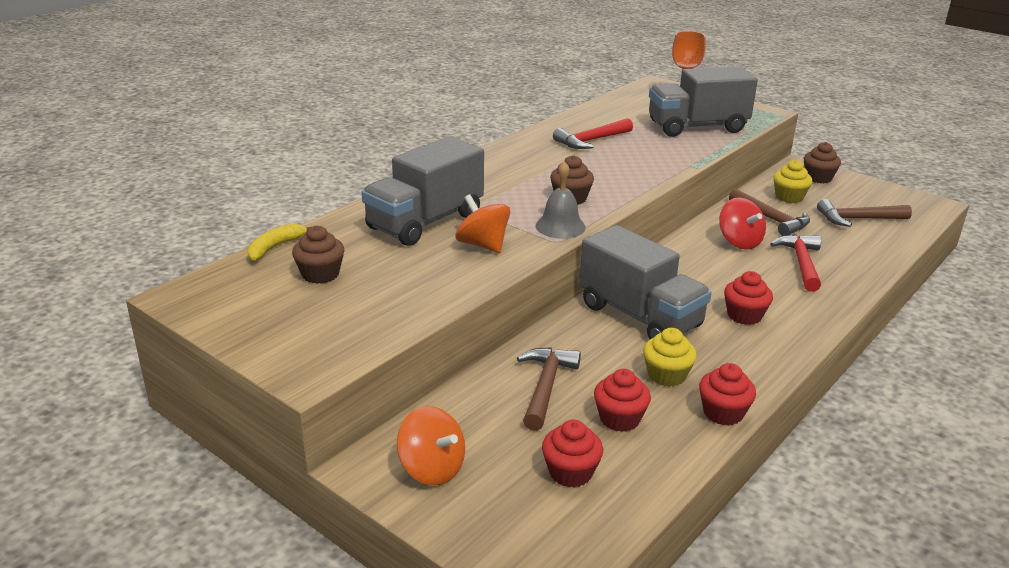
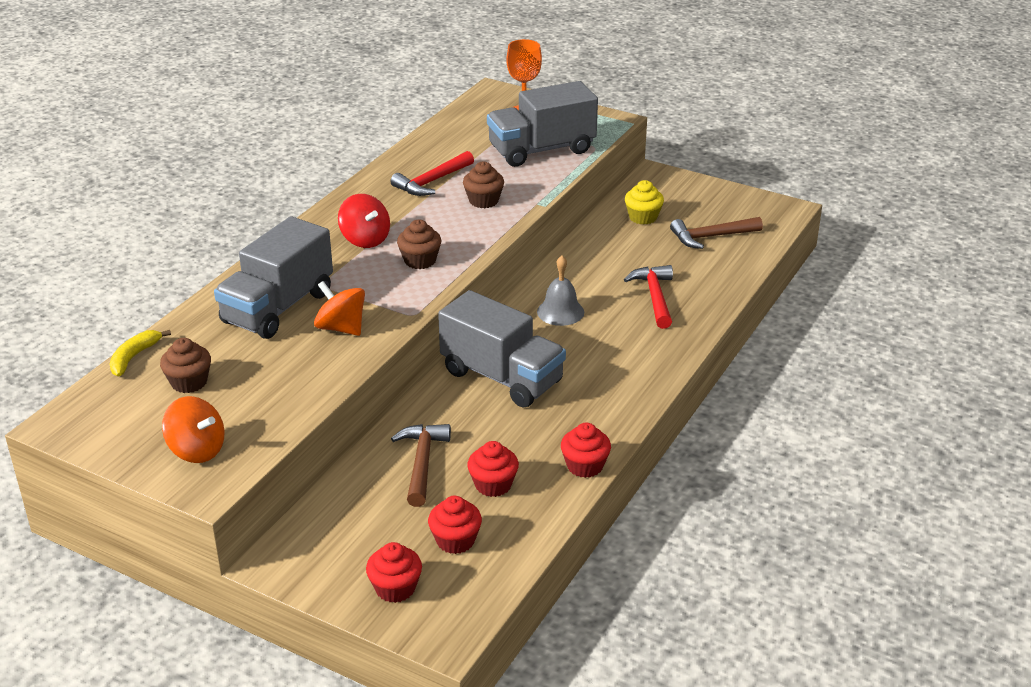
camera: 10 degrees left, 5 degrees up
(432, 469) = (332, 555): orange spinning top -> orange spinning top (197, 450)
(560, 226) = (414, 296): grey bell -> grey bell (560, 312)
(666, 375) = (532, 436): yellow cupcake -> none
(739, 242) = (594, 279): red spinning top -> red spinning top (365, 239)
(744, 315) = (601, 363): red cupcake -> red cupcake (395, 588)
(771, 219) = (625, 248): brown hammer -> none
(818, 178) = (673, 189): brown cupcake -> brown cupcake (483, 201)

